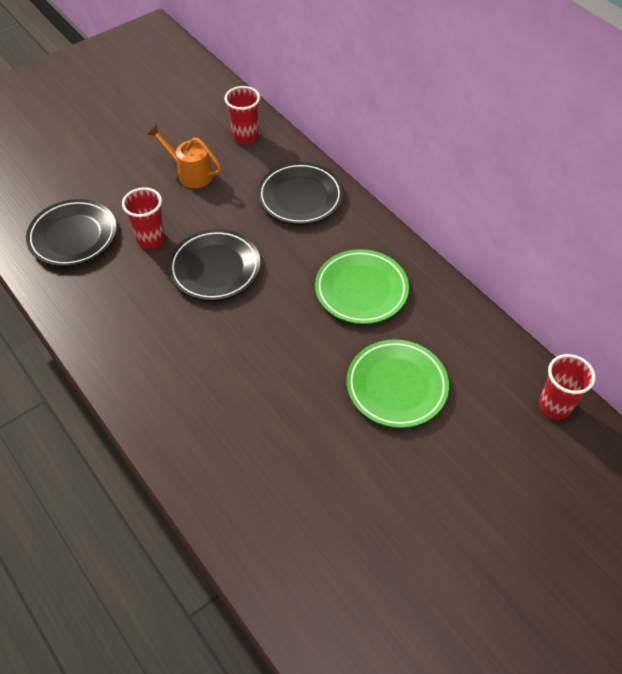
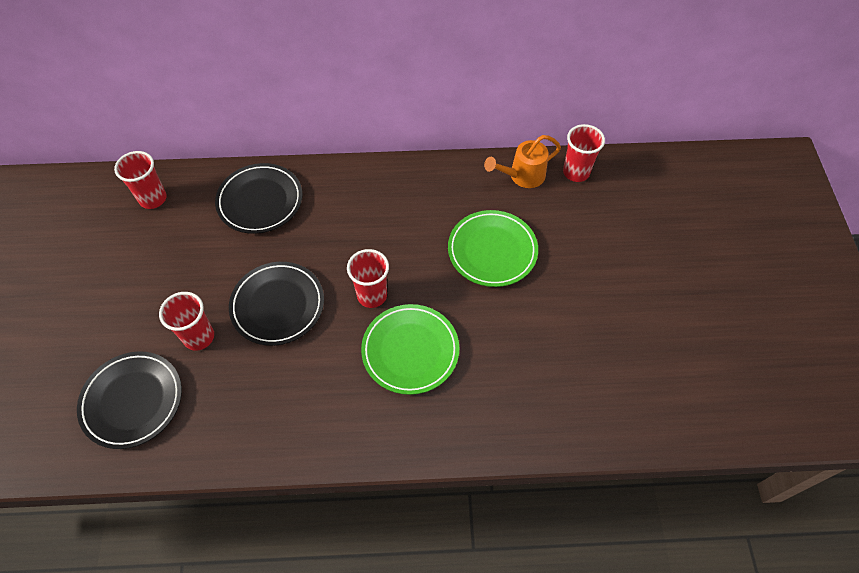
camera: 55 degrees left, 5 degrees up
(190, 173) = (152, 264): orange watering can -> orange watering can (522, 176)
(275, 324) = (372, 295): none -> red cup
(361, 290) = (389, 218): green plate -> green plate (410, 351)

